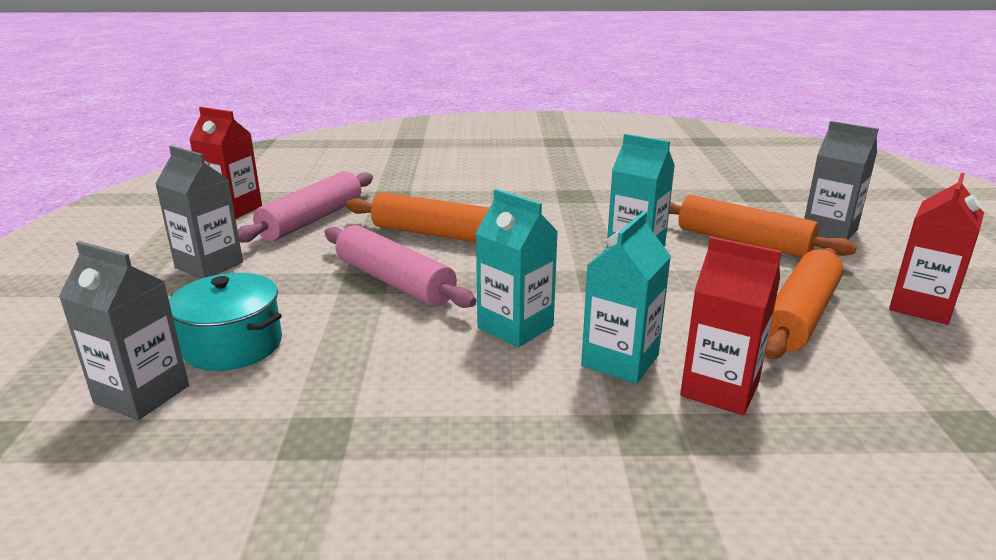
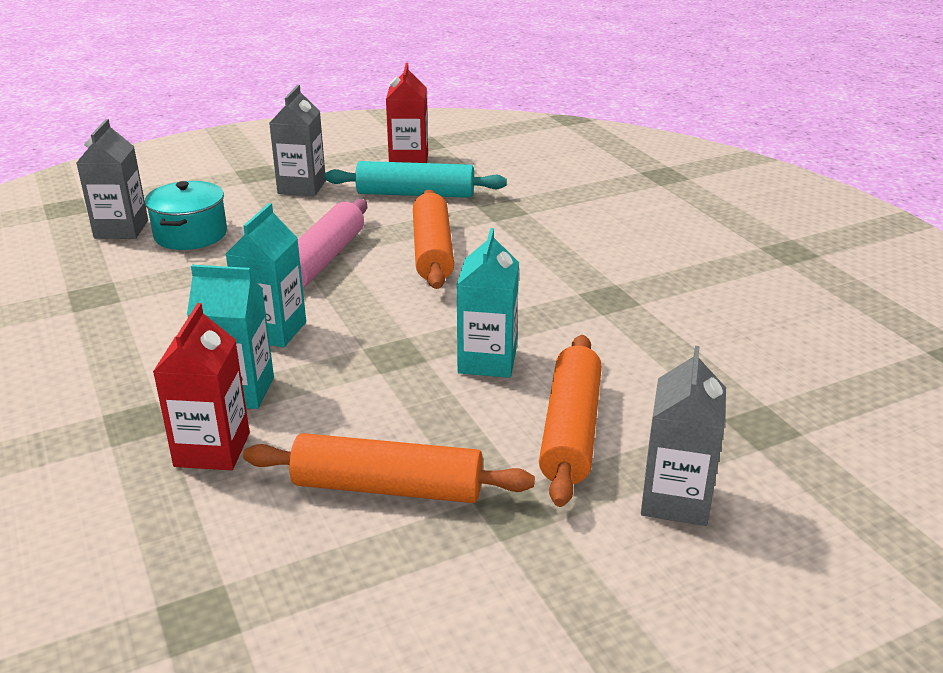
camera: 65 degrees right, 5 degrees up
(312, 220) = (415, 194): pink rolling pin -> turquoise rolling pin
(921, 306) = (475, 586): red carton -> none

